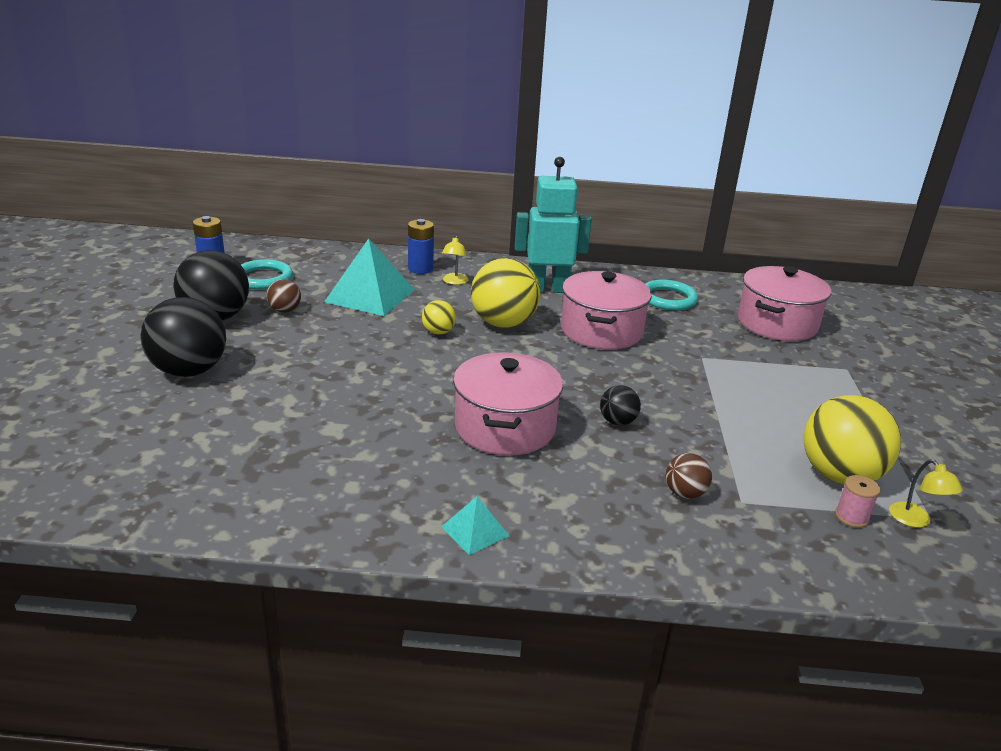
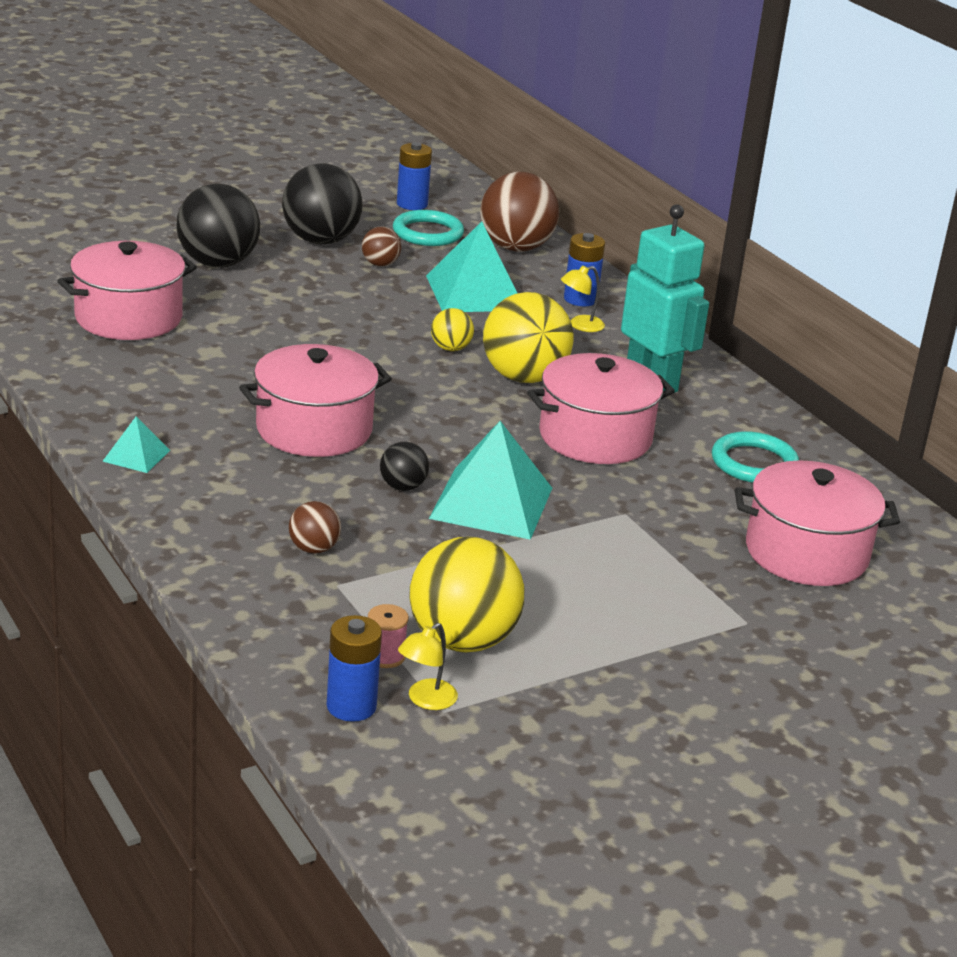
camera: 55 degrees right, 0 degrees up
(226, 447) = (128, 318): none -> pink pot
(326, 261) = (516, 248): none -> brown ball
(661, 396) = (491, 503): none -> turquoise pyramid
(918, 559) = (351, 706): none -> blue battery

